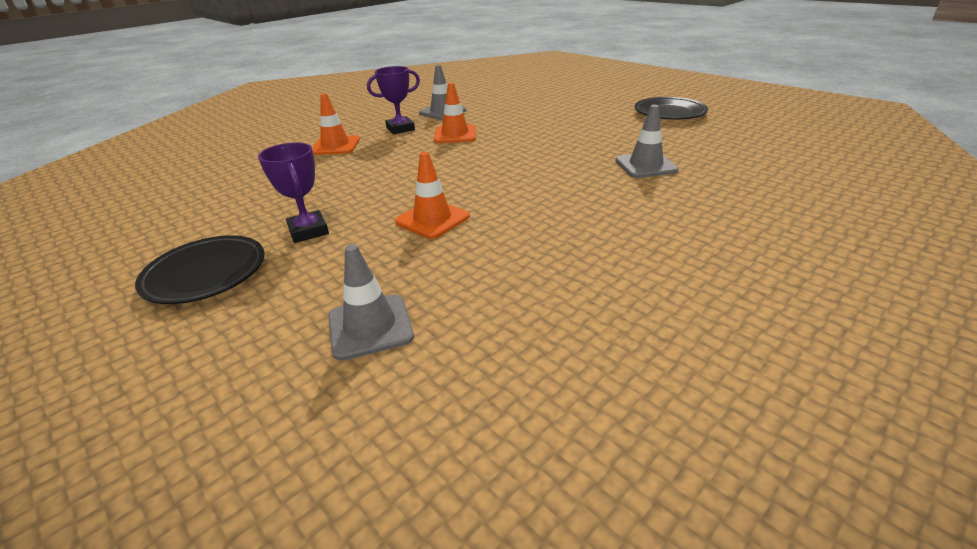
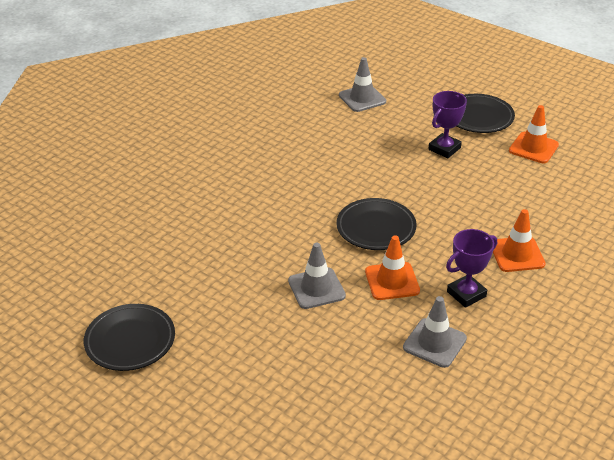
camera: 170 degrees right, 5 degrees up
(308, 231) = (444, 149): purple trophy -> purple trophy turned 75 degrees clockwise
(432, 219) = (362, 162): orange traffic cone -> orange traffic cone (533, 148)
(450, 163) = (376, 228): none -> black plate
(645, 165) = (193, 230): grey traffic cone -> grey traffic cone (316, 288)

